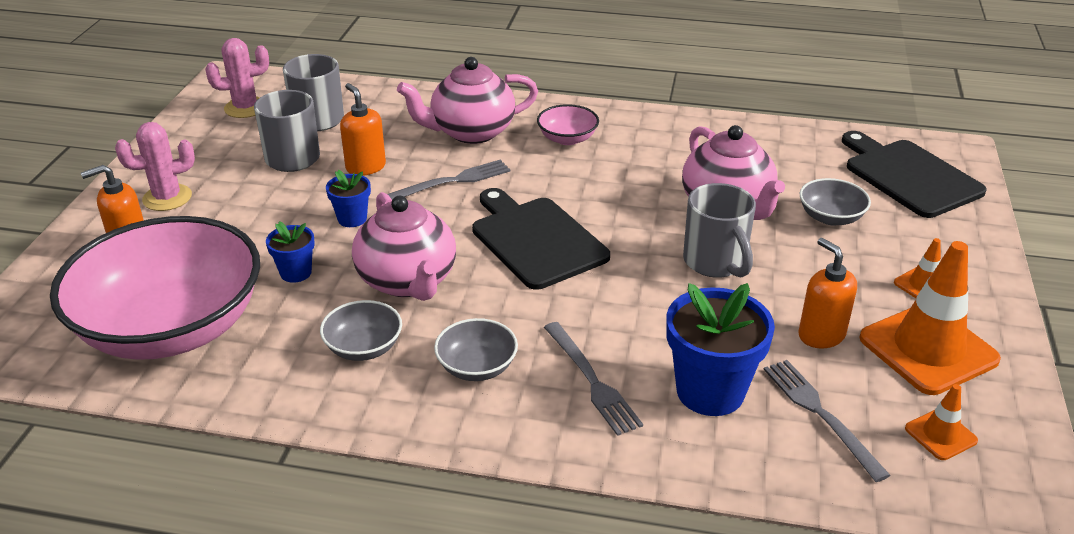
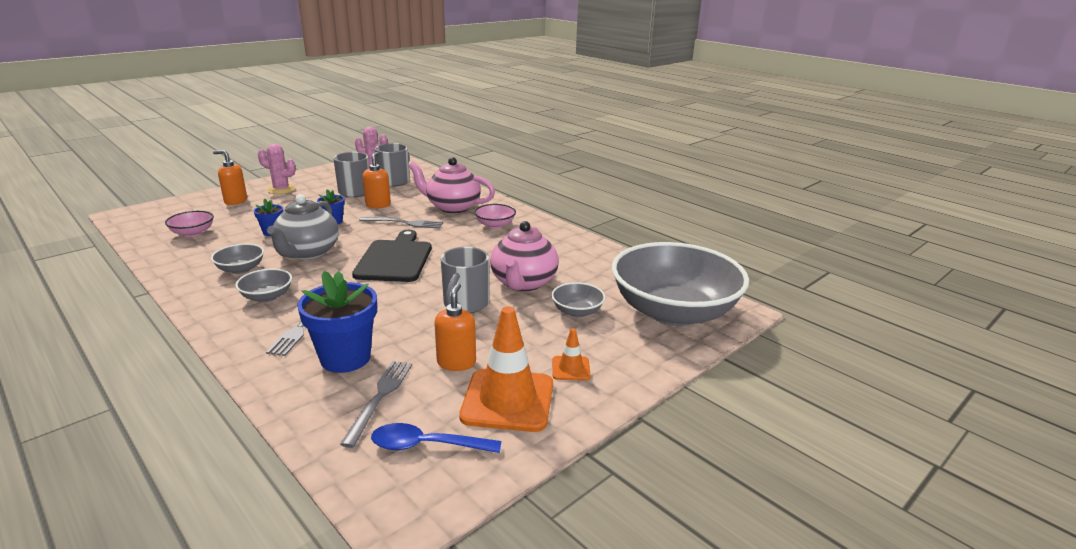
camera: 35 degrees right, 10 degrees down
(172, 328) = (193, 233): pink bowl -> pink bowl, size x0.41
(407, 281) = (307, 253): pink teapot -> grey teapot
(909, 176) = (673, 312): black cutting board -> grey bowl
(940, 435) = (427, 445): orange traffic cone -> blue spoon

